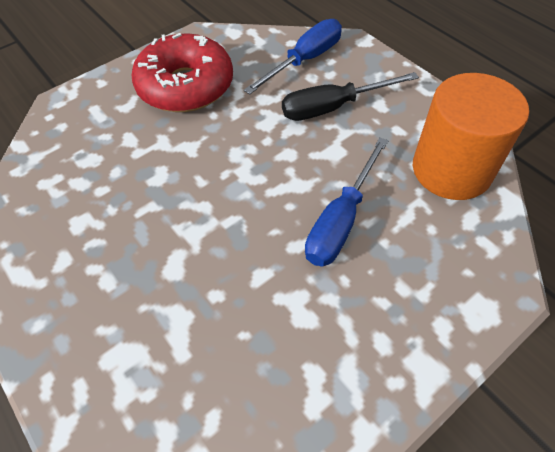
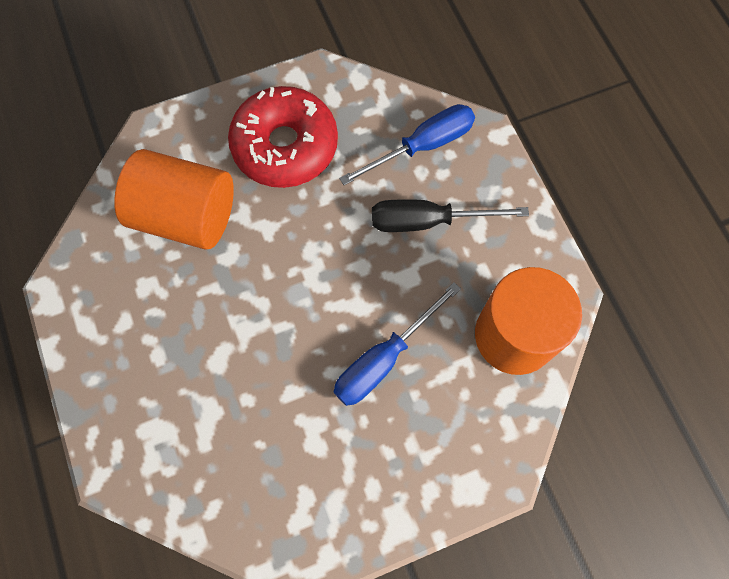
camera: 15 degrees right, 15 degrees up
(107, 156) = (186, 216): none -> orange cylinder

